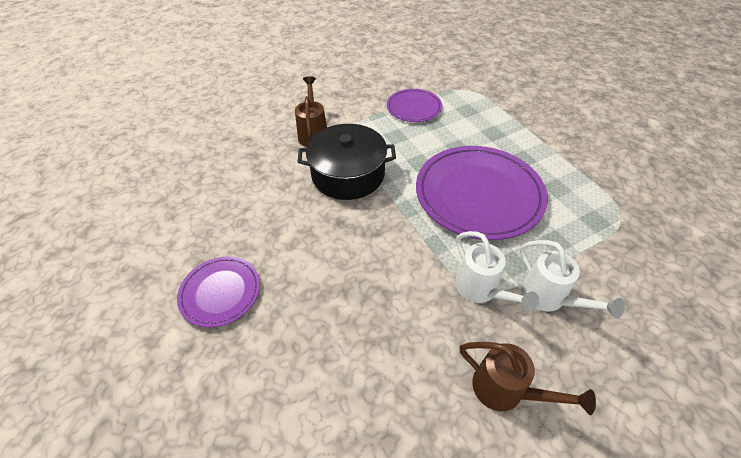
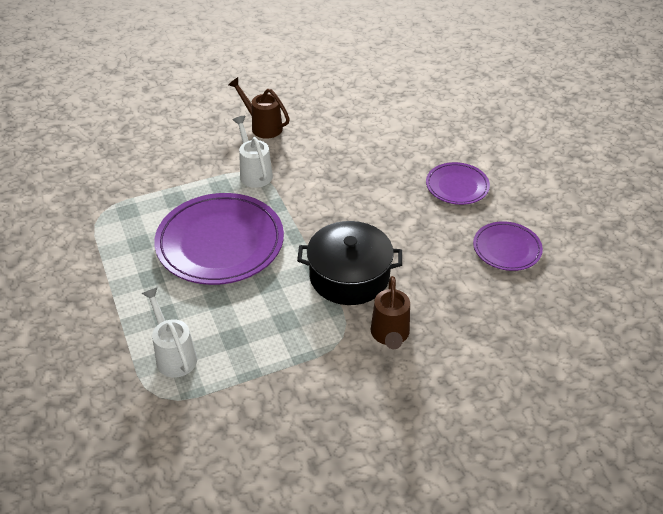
camera: 175 degrees left, 5 degrees down
(414, 108) = (249, 367): purple plate -> purple plate (507, 249)
(549, 298) = (206, 165): white watering can -> white watering can (174, 355)

